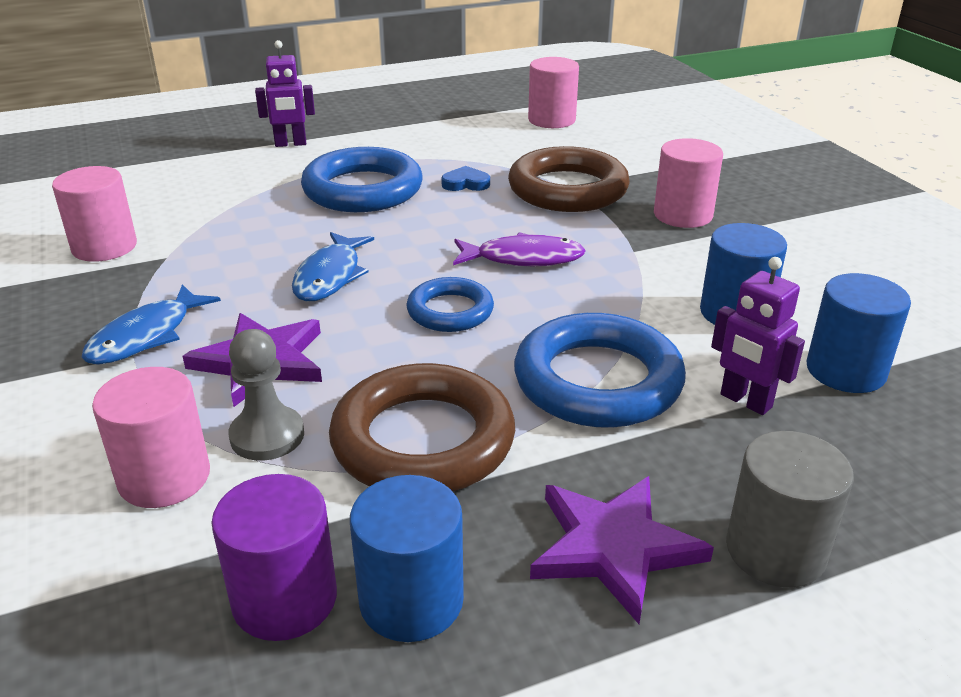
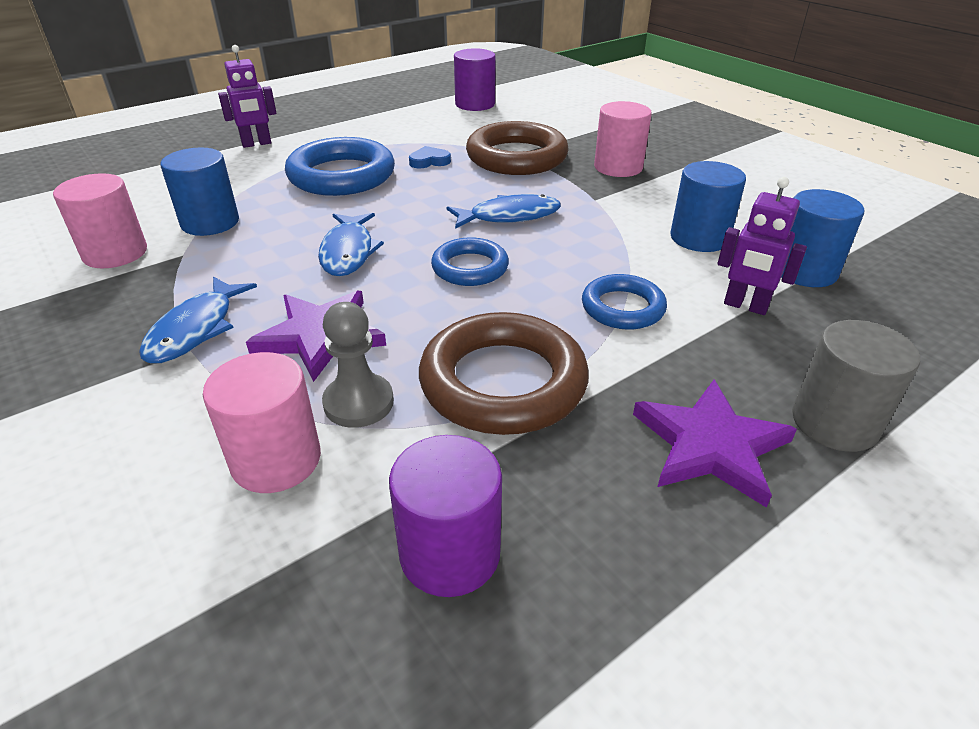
camera: 15 degrees left, 5 degrees up
(411, 600) = (566, 528): blue cylinder -> blue cylinder (210, 222)
(523, 258) = (509, 216): purple fish -> blue fish
(551, 120) = (475, 104): pink cylinder -> purple cylinder
(597, 381) = (622, 308): blue ring -> blue ring, size x0.58

